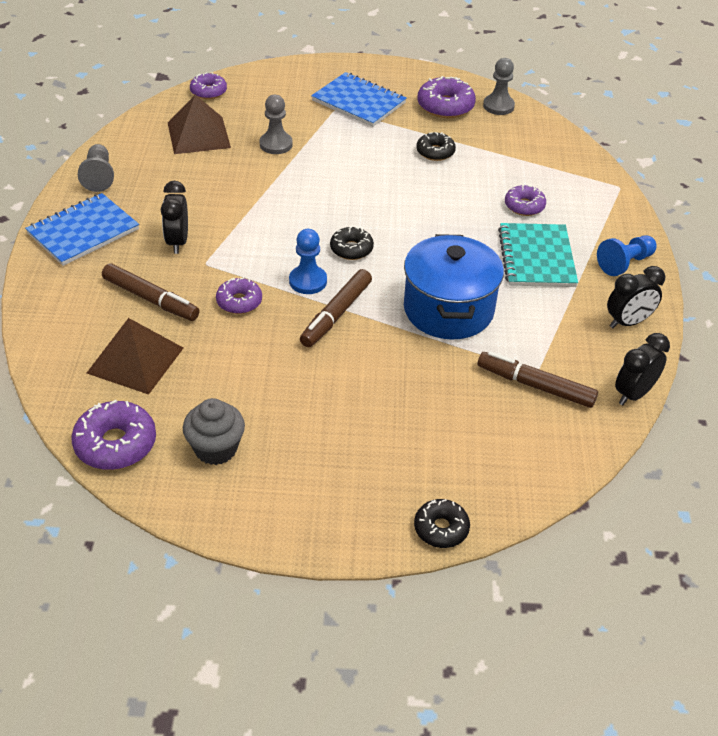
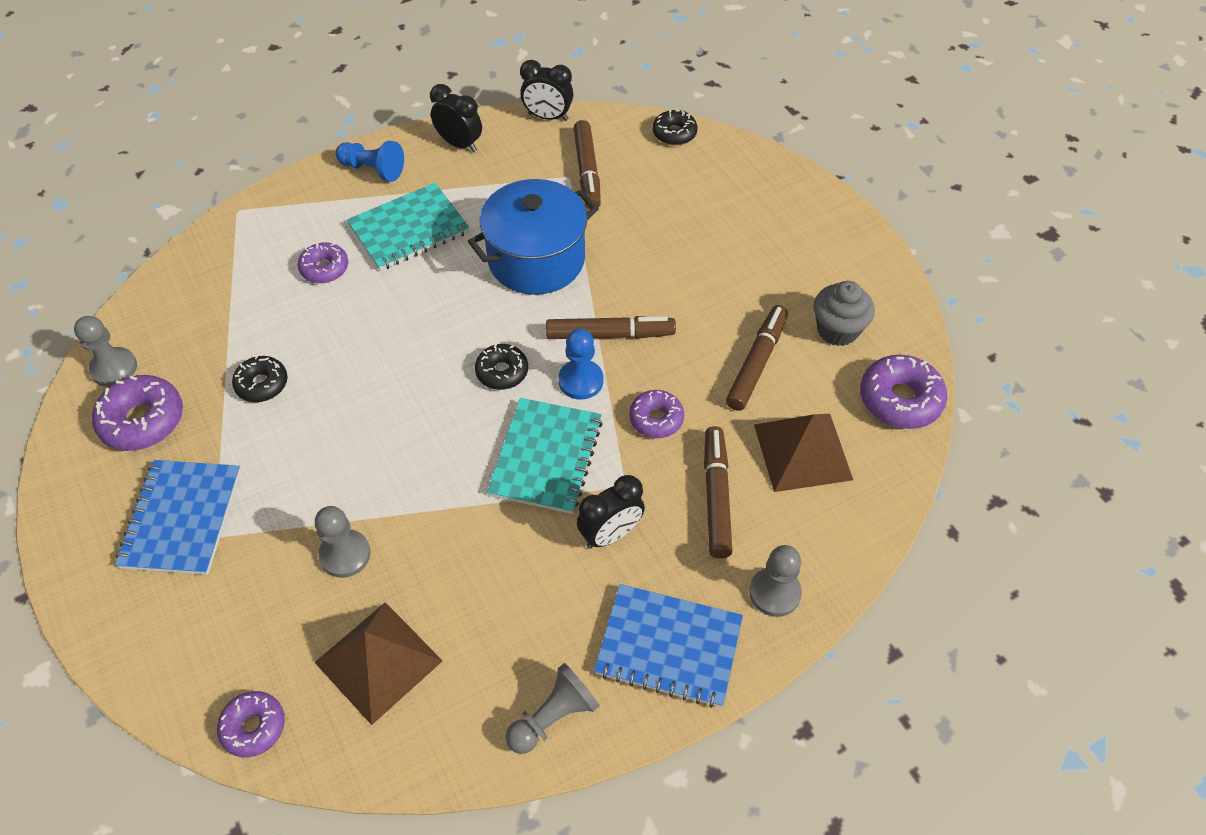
camera: 120 degrees left, 10 degrees up
(60, 289) = (774, 593): none -> grey pawn
(233, 379) = (756, 363): none -> brown marker
(261, 240) = (546, 457): none -> turquoise notebook
(441, 529) = (778, 168): black donut -> black donut (674, 133)

